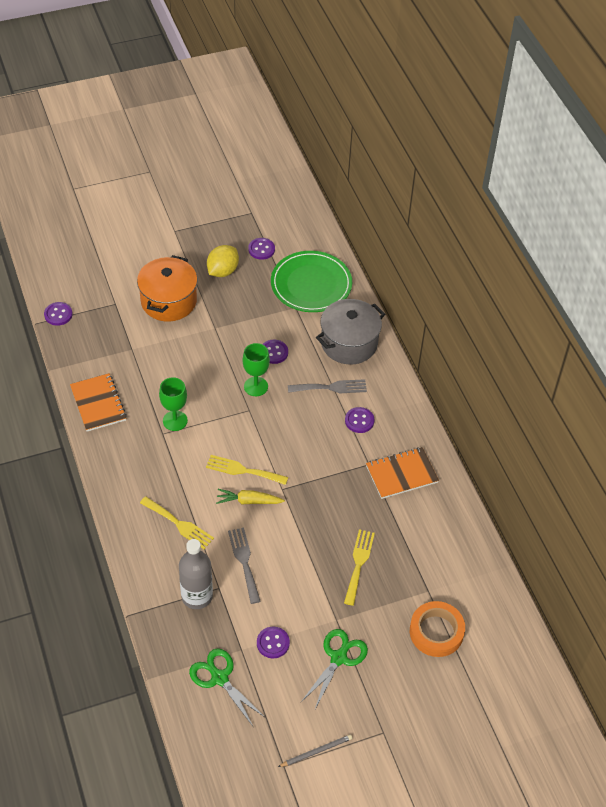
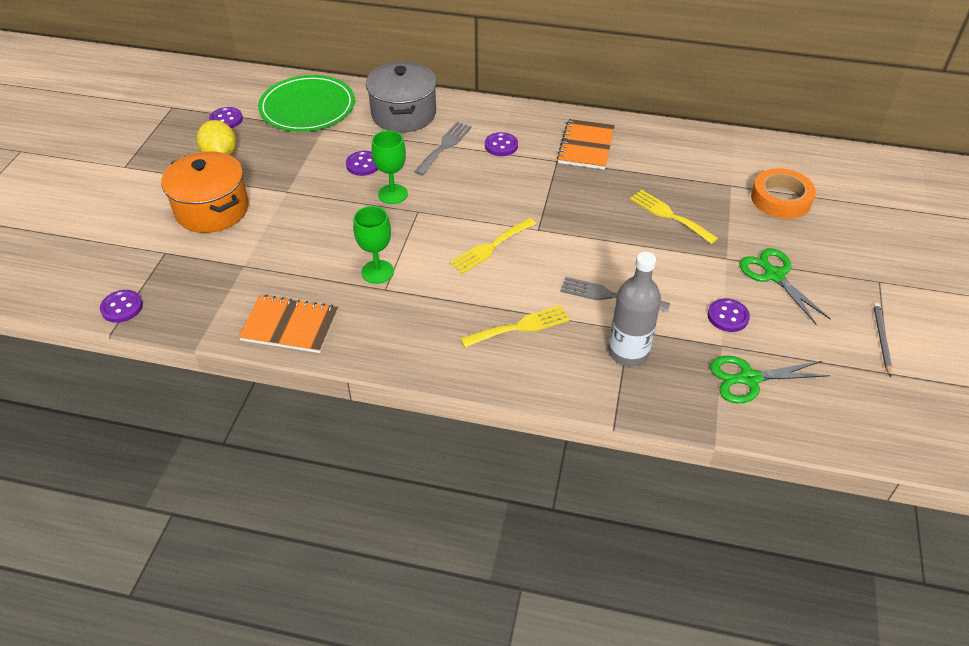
camera: 55 degrees left, 5 degrees down
(248, 501) = (533, 260): yellow carrot -> none

